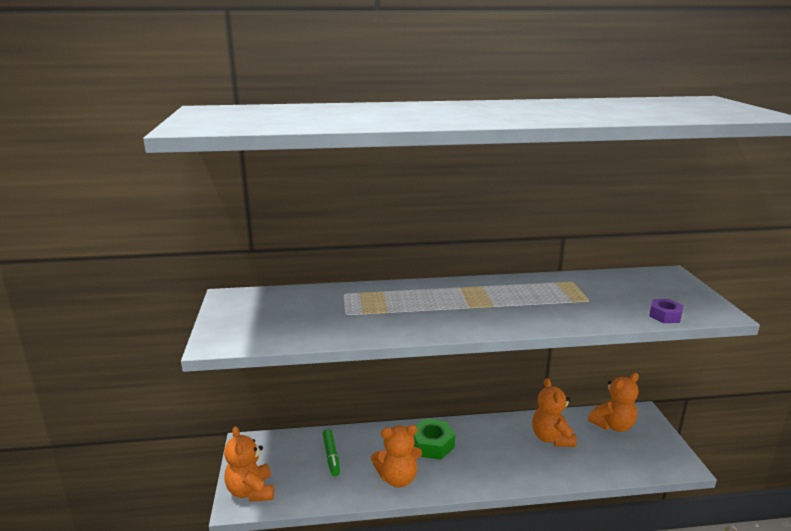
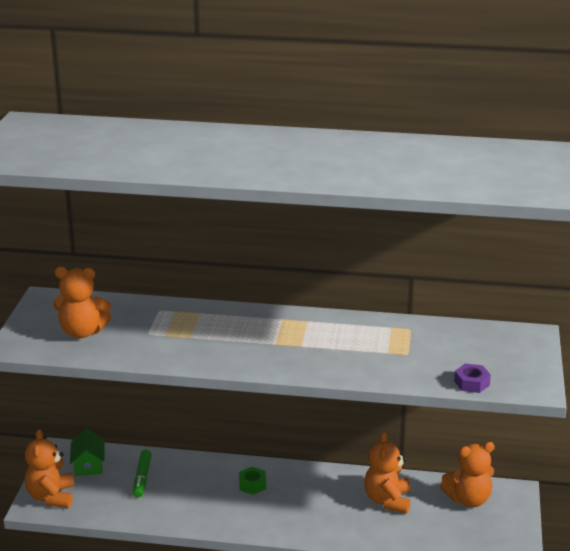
camera: 15 degrees right, 5 degrees up
(276, 452) = (88, 465): none -> green house
(398, 478) = (199, 511): orange teddy bear -> orange teddy bear (82, 332)
(432, 444) = (252, 484): green nut -> green nut, size x0.62

